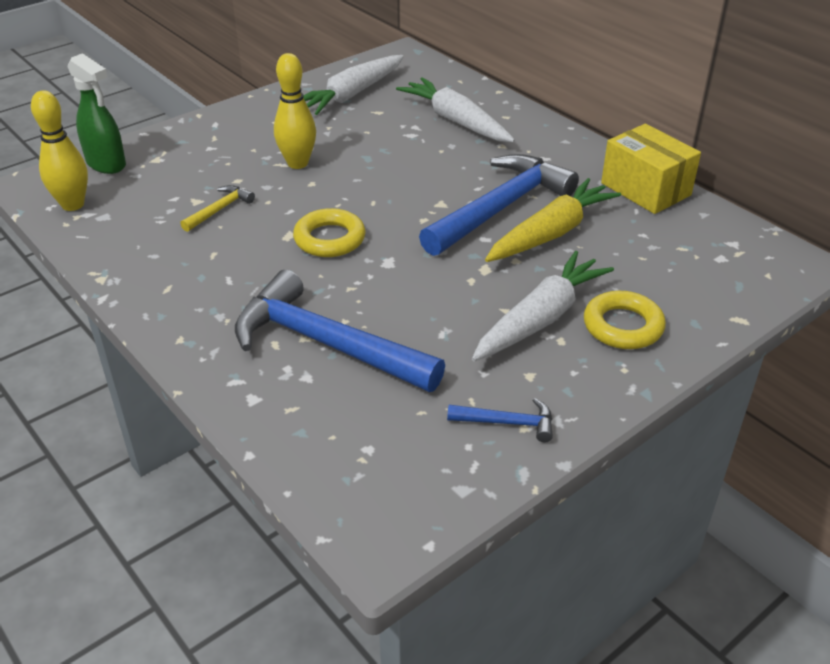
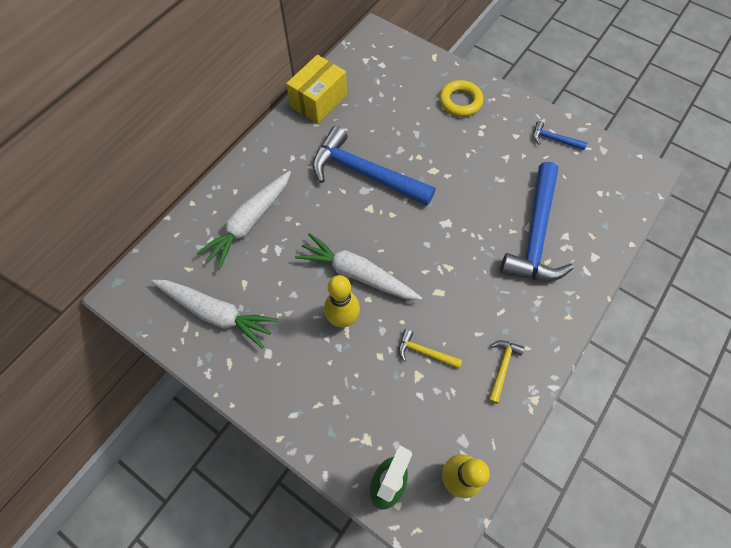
camera: 105 degrees left, 25 degrees up
(158, 262) = (502, 367): none -> yellow hammer
(329, 239) = (434, 264): yellow ring -> none
(507, 423) = (554, 139): blue hammer -> blue hammer turned 60 degrees counterclockwise
(540, 318) = (469, 137): white carrot -> white carrot (357, 274)
(551, 233) = (384, 143): yellow carrot -> none

